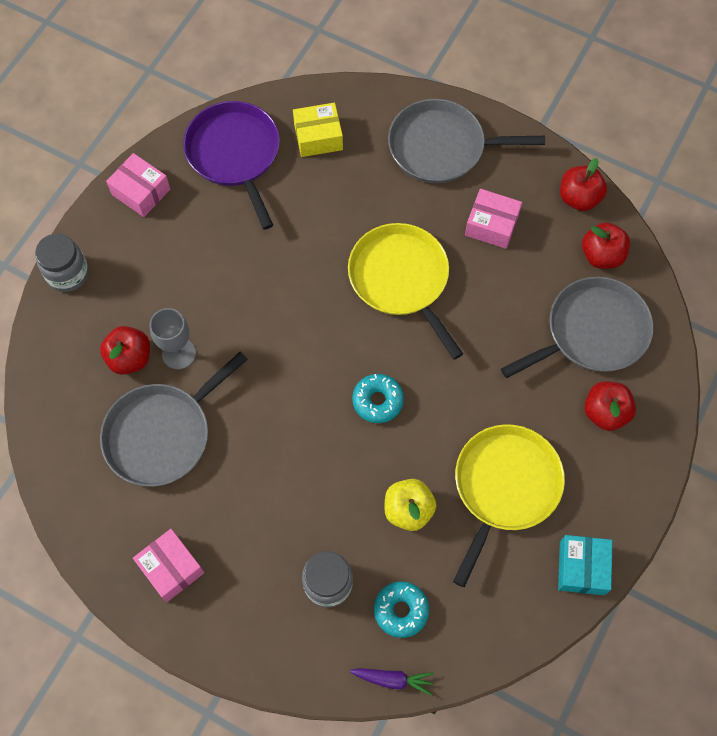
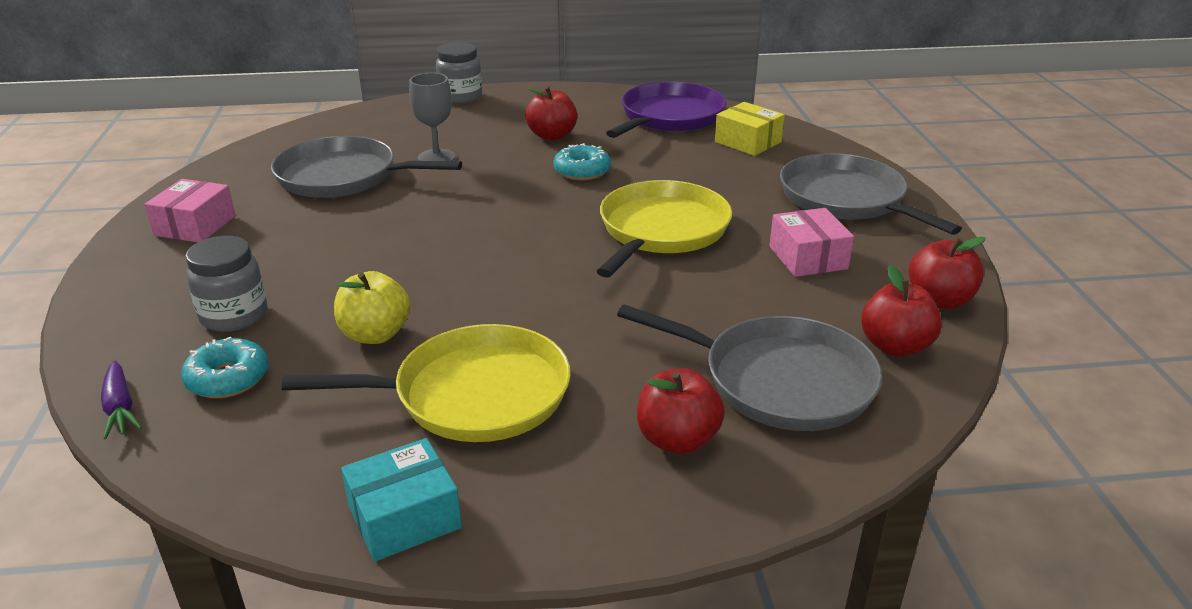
camera: 55 degrees right, 35 degrees down
(130, 358) = (408, 141): red apple -> red apple (552, 136)
(141, 192) = (575, 97): pink box -> none
(377, 401) = (498, 267): turquoise donut -> turquoise donut (582, 171)

